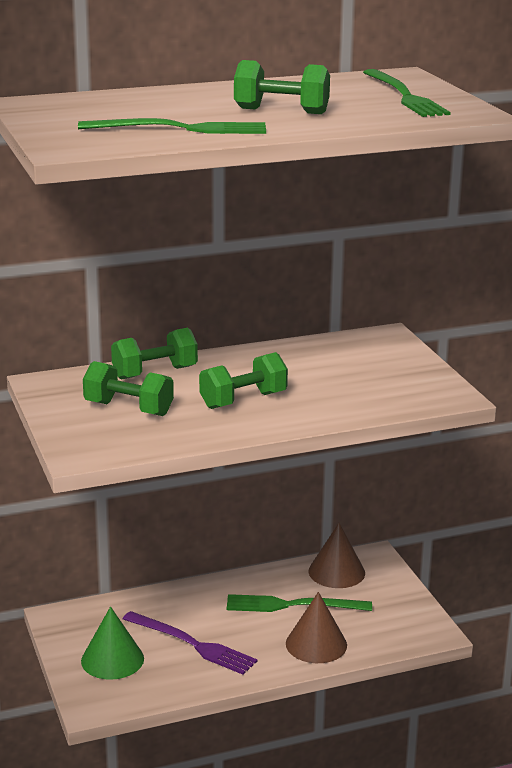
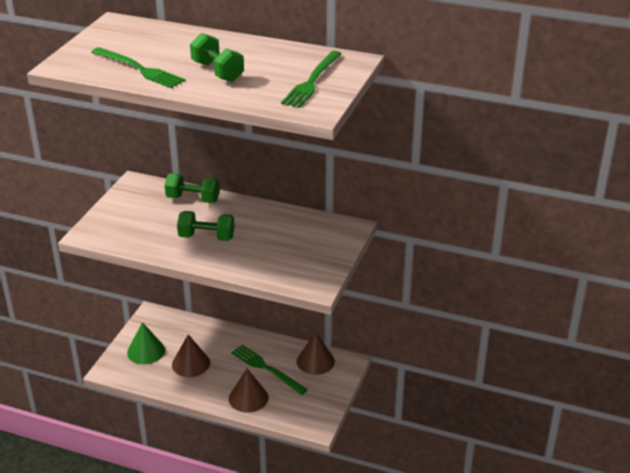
camera: 40 degrees right, 10 degrees up
(128, 409) = (147, 217): green dumbbell -> none
(192, 644) = (191, 363): purple fork -> brown cone

